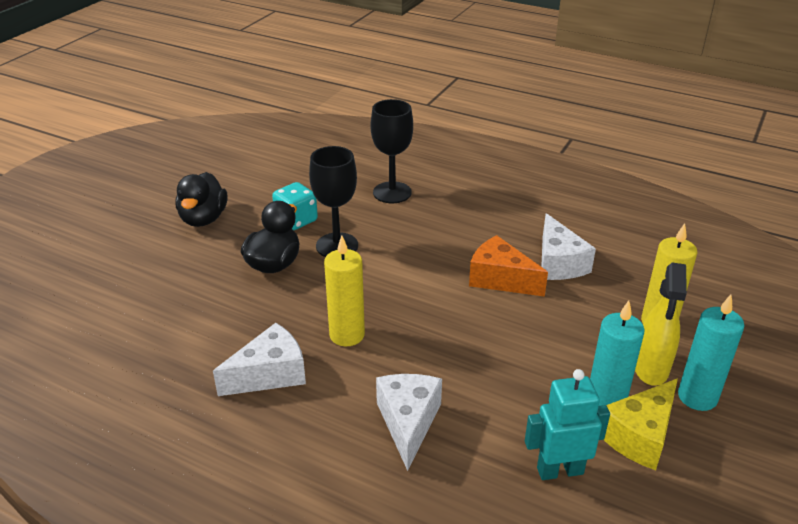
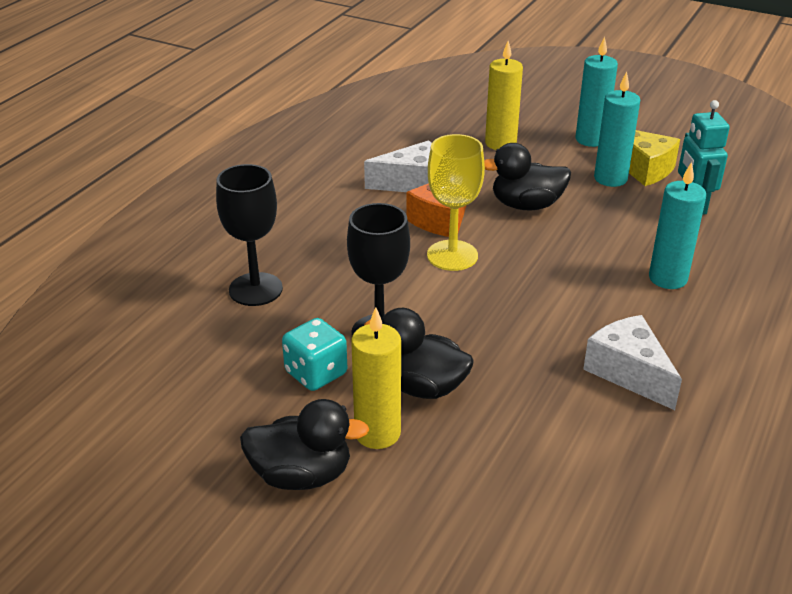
camera: 90 degrees left, 0 degrees up
(347, 335) = (552, 319): yellow candle -> yellow candle (377, 433)
(408, 422) = (668, 278): white cheese -> turquoise candle
(440, 283) = (452, 255): none -> yellow goblet
(533, 333) = (526, 205): none -> black duck
(651, 369) = (563, 154): yellow spray bottle -> none

